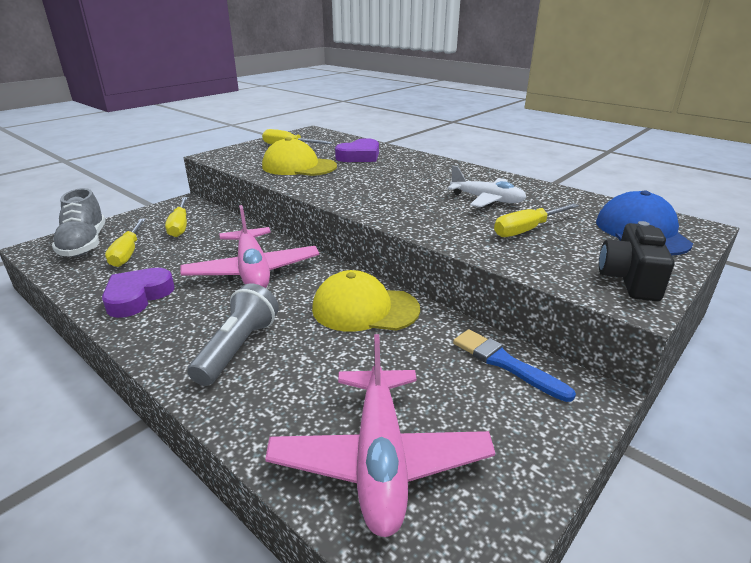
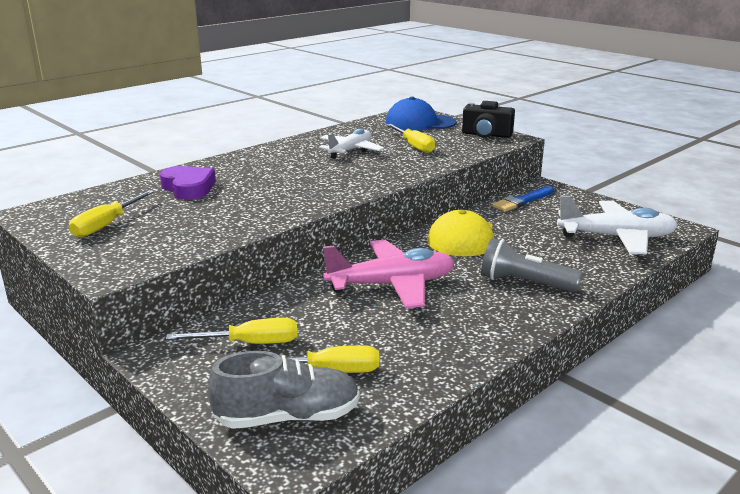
camera: 85 degrees left, 5 degrees down
(138, 297) = (443, 344): purple heart -> none
(299, 166) = (209, 217): yellow cap -> none
(380, 459) = (616, 237): pink plane -> white plane

